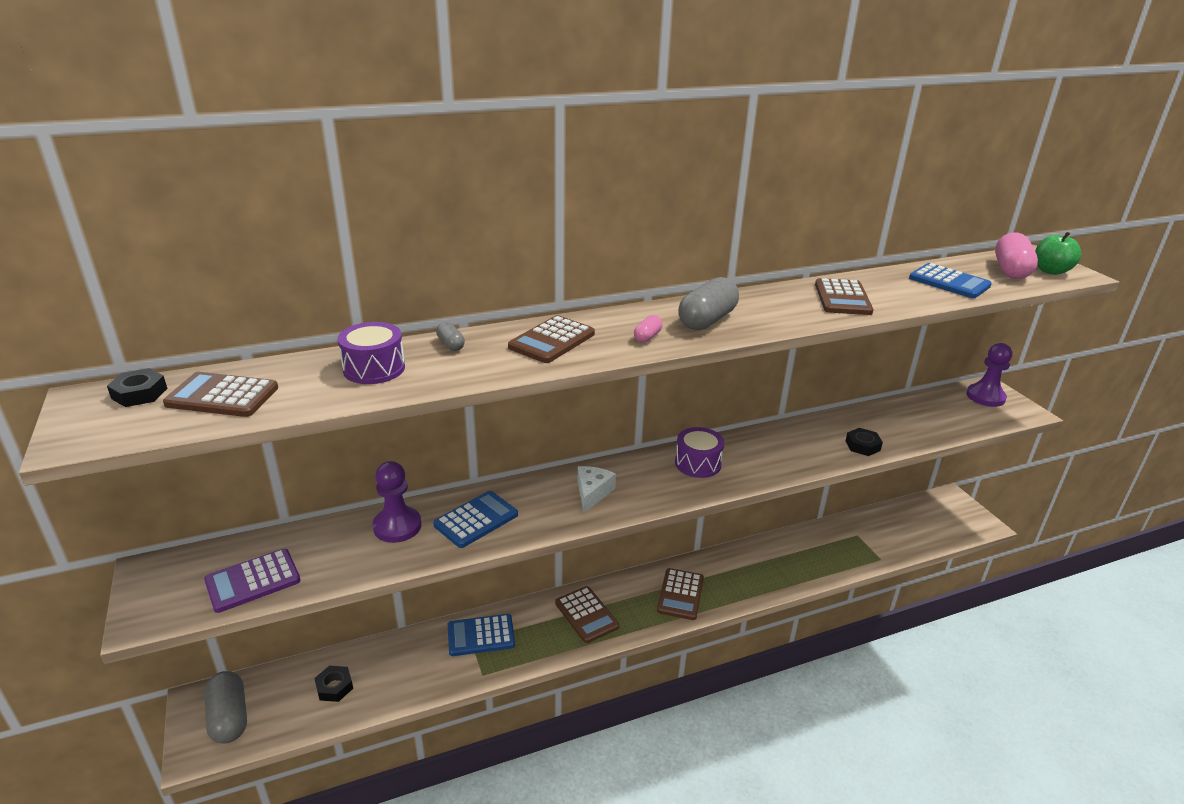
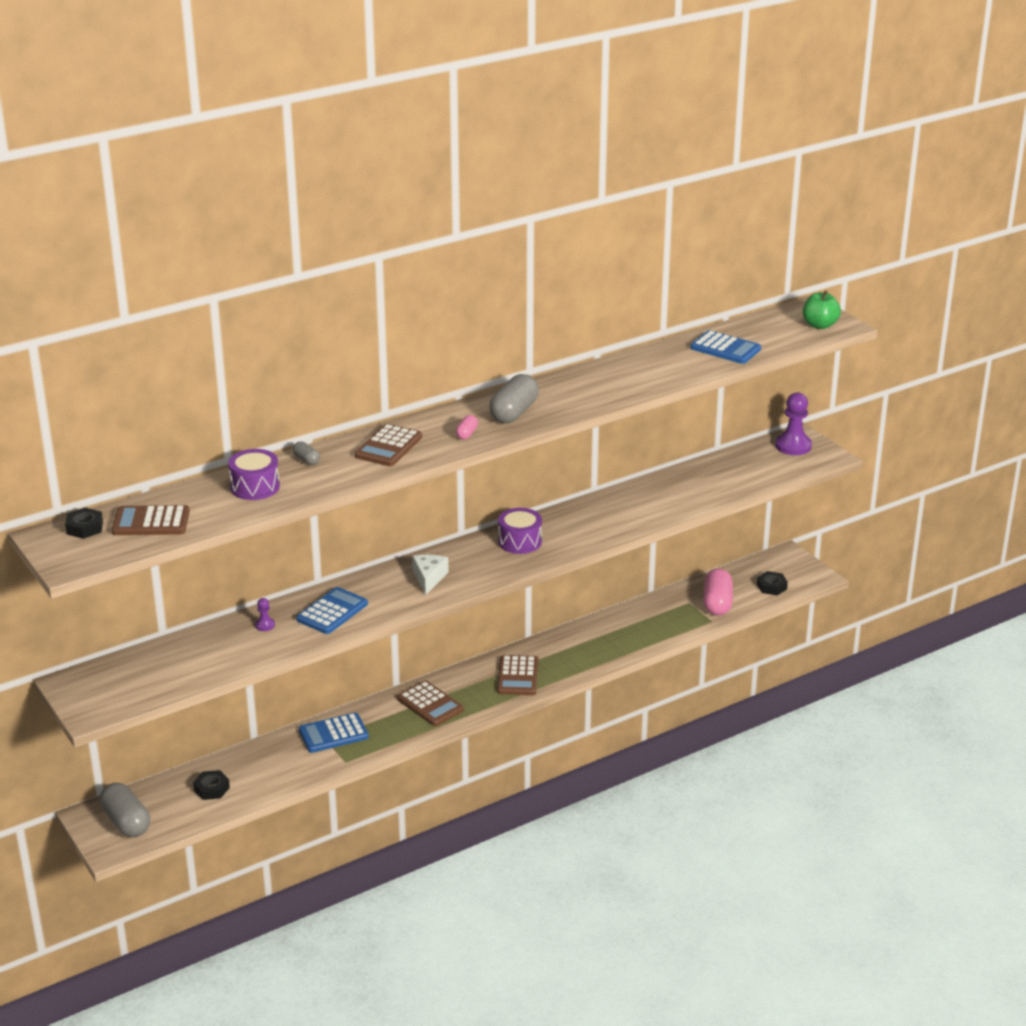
camera: 10 degrees left, 0 degrees up
(253, 581) = (163, 678): purple calculator -> none
(397, 526) = (265, 625): purple pawn -> purple pawn, size x0.47
(842, 298) = (629, 377): brown calculator -> none
(862, 446) = (671, 507): black nut -> black nut (771, 587)
(1010, 270) = (783, 329): pink capsule -> pink capsule (717, 603)

